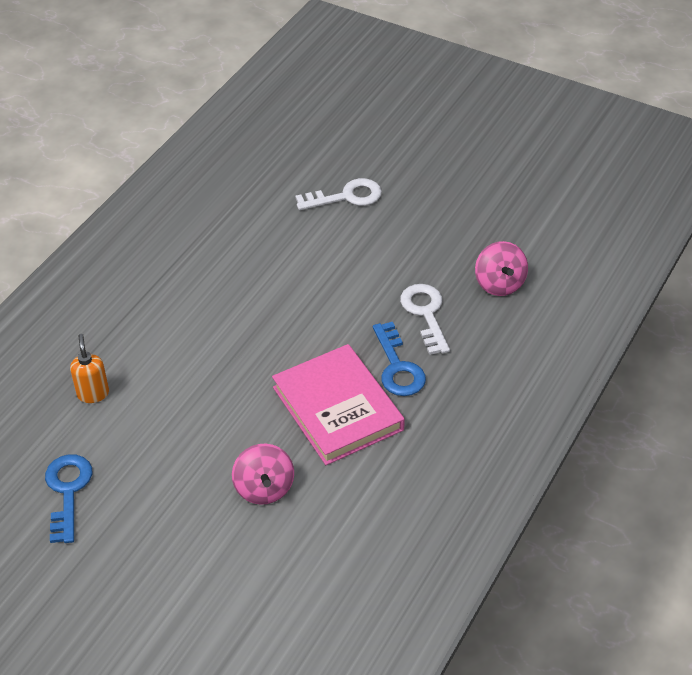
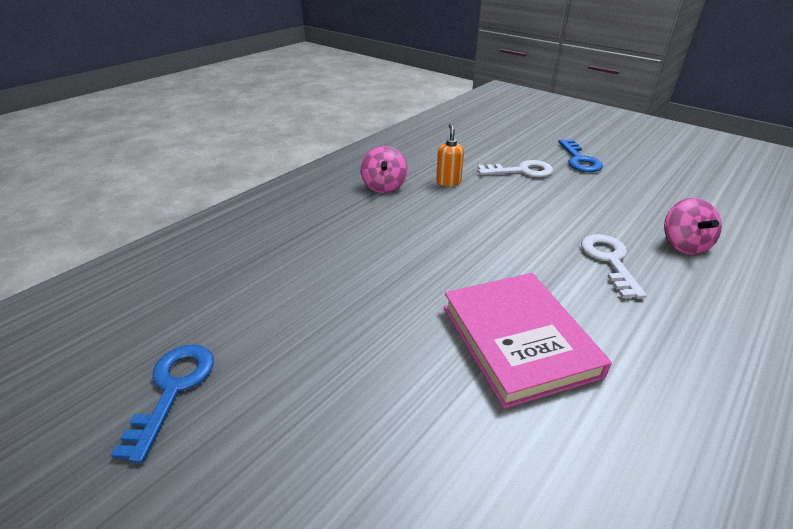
camera: 10 degrees right, 10 degrees down
(93, 393) = (251, 288): orange soap dispenser -> orange soap dispenser (448, 182)
(264, 488) = (419, 427): pink spinning top -> pink spinning top (384, 186)
(397, 367) = (586, 306): blue key -> blue key (579, 160)

